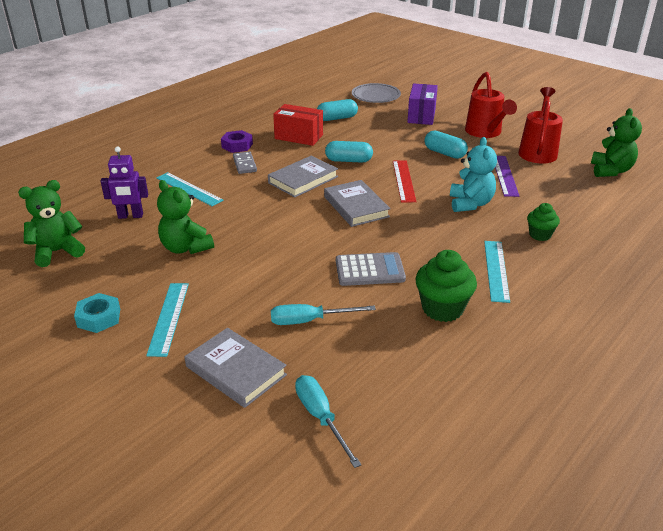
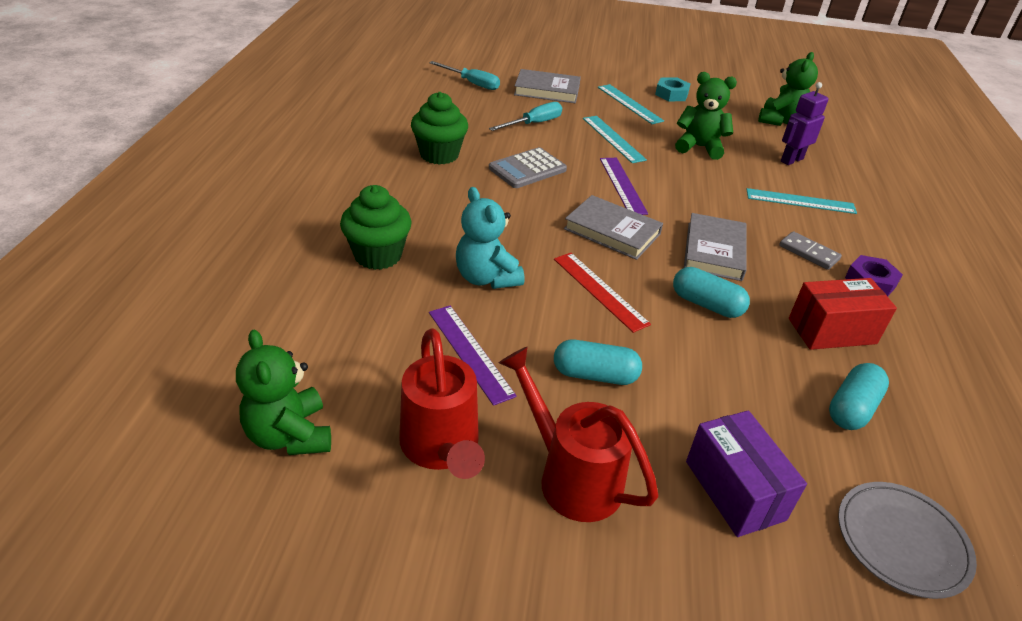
camera: 145 degrees right, 5 degrees up
(304, 234) = (622, 185): none -> purple ruler
(348, 160) = (706, 304): turquoise capsule -> turquoise capsule turned 60 degrees clockwise
(496, 270) = (409, 199): turquoise ruler -> turquoise ruler (613, 139)
(540, 235) = (378, 255): green cupcake -> green cupcake, size x1.65

